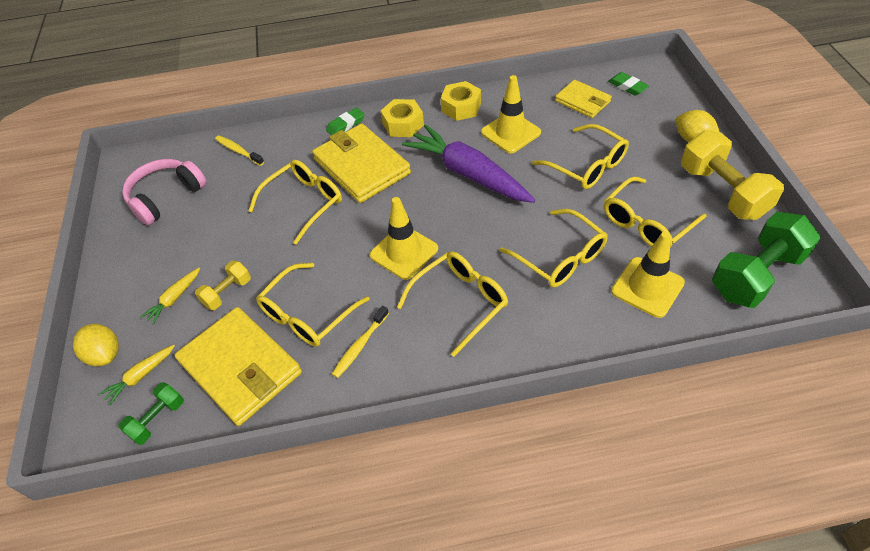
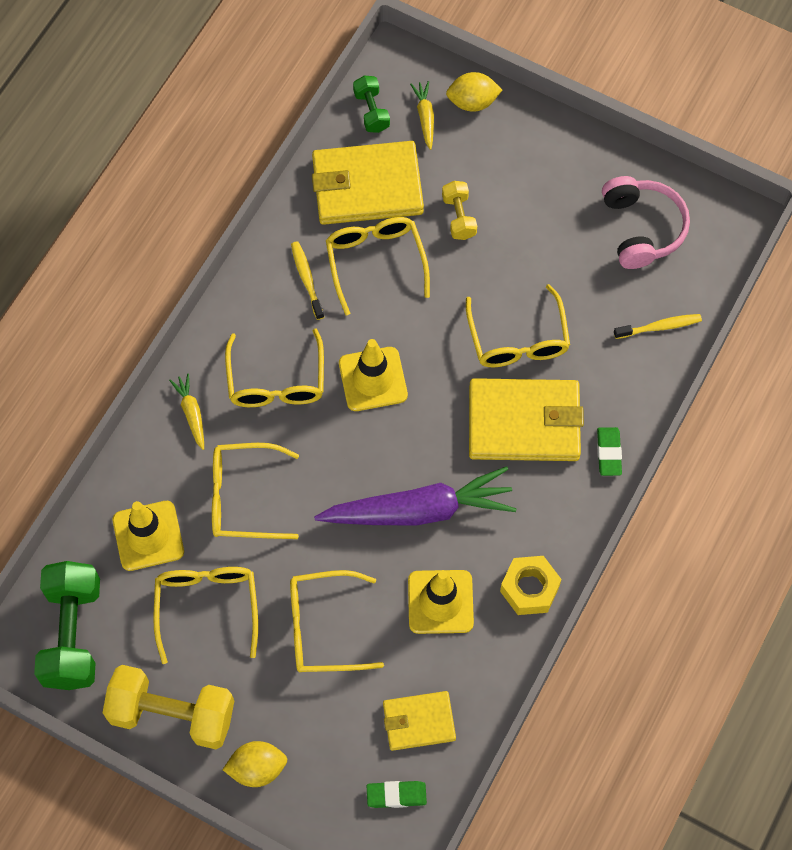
camera: 125 degrees right, 15 degrees up
(174, 299) = (490, 175): yellow carrot -> yellow carrot (191, 413)
(403, 124) = (555, 508): yellow nut -> none

